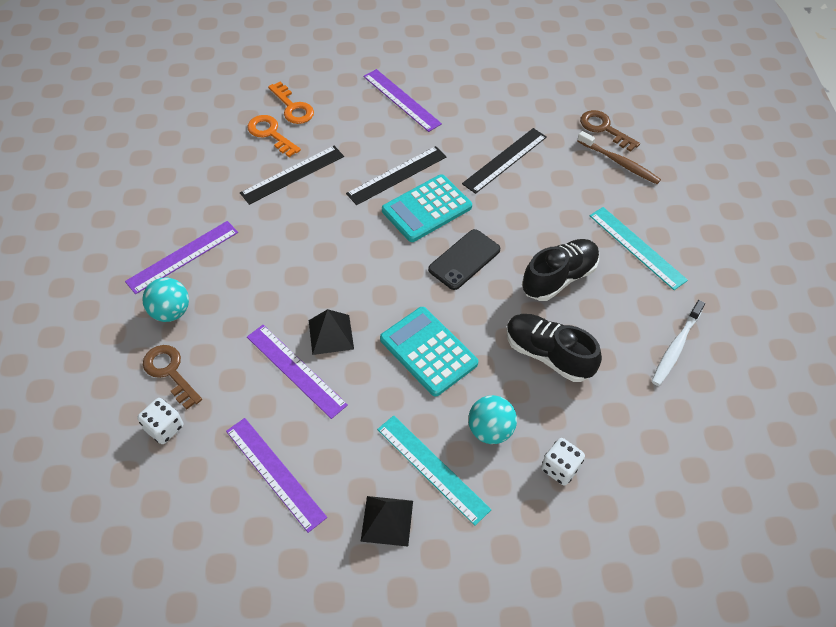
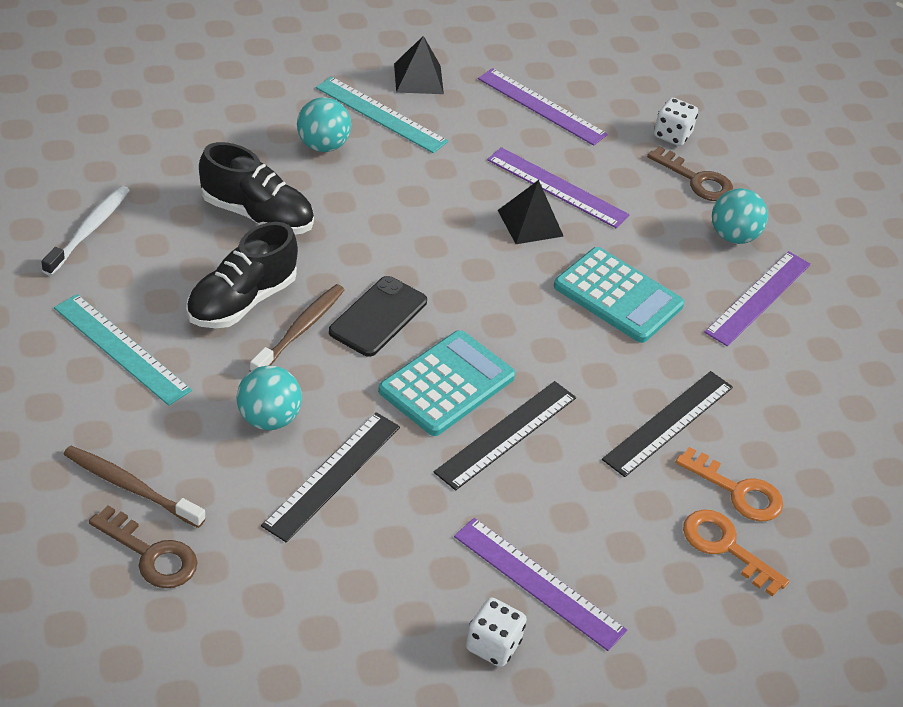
camera: 165 degrees right, 10 degrees down
(428, 351) = (406, 212): turquoise calculator -> turquoise calculator (618, 296)
(519, 253) = (299, 330): none -> brown toothbrush
(541, 195) = (268, 419): none -> turquoise ball
(560, 468) = (244, 119): white dice -> white dice (493, 645)

